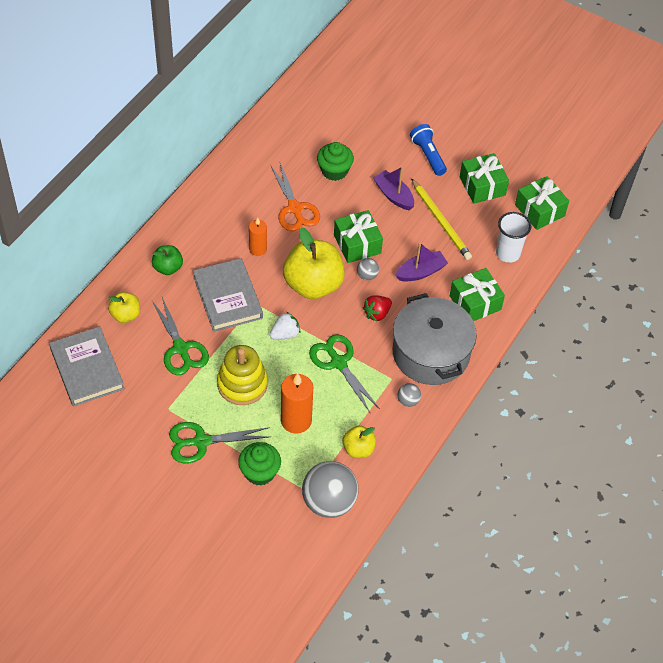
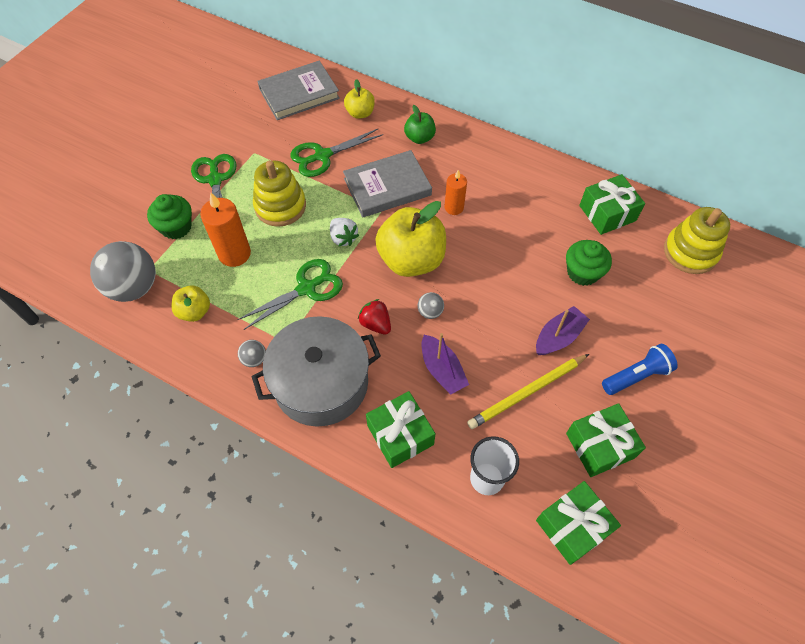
camera: 90 degrees right, 5 degrees up
(294, 208) = (517, 237): orange scissors -> none
(319, 101) = (690, 252): none -> yellow stacking toy
(357, 244) = (475, 300): green gift -> green gift (607, 213)

